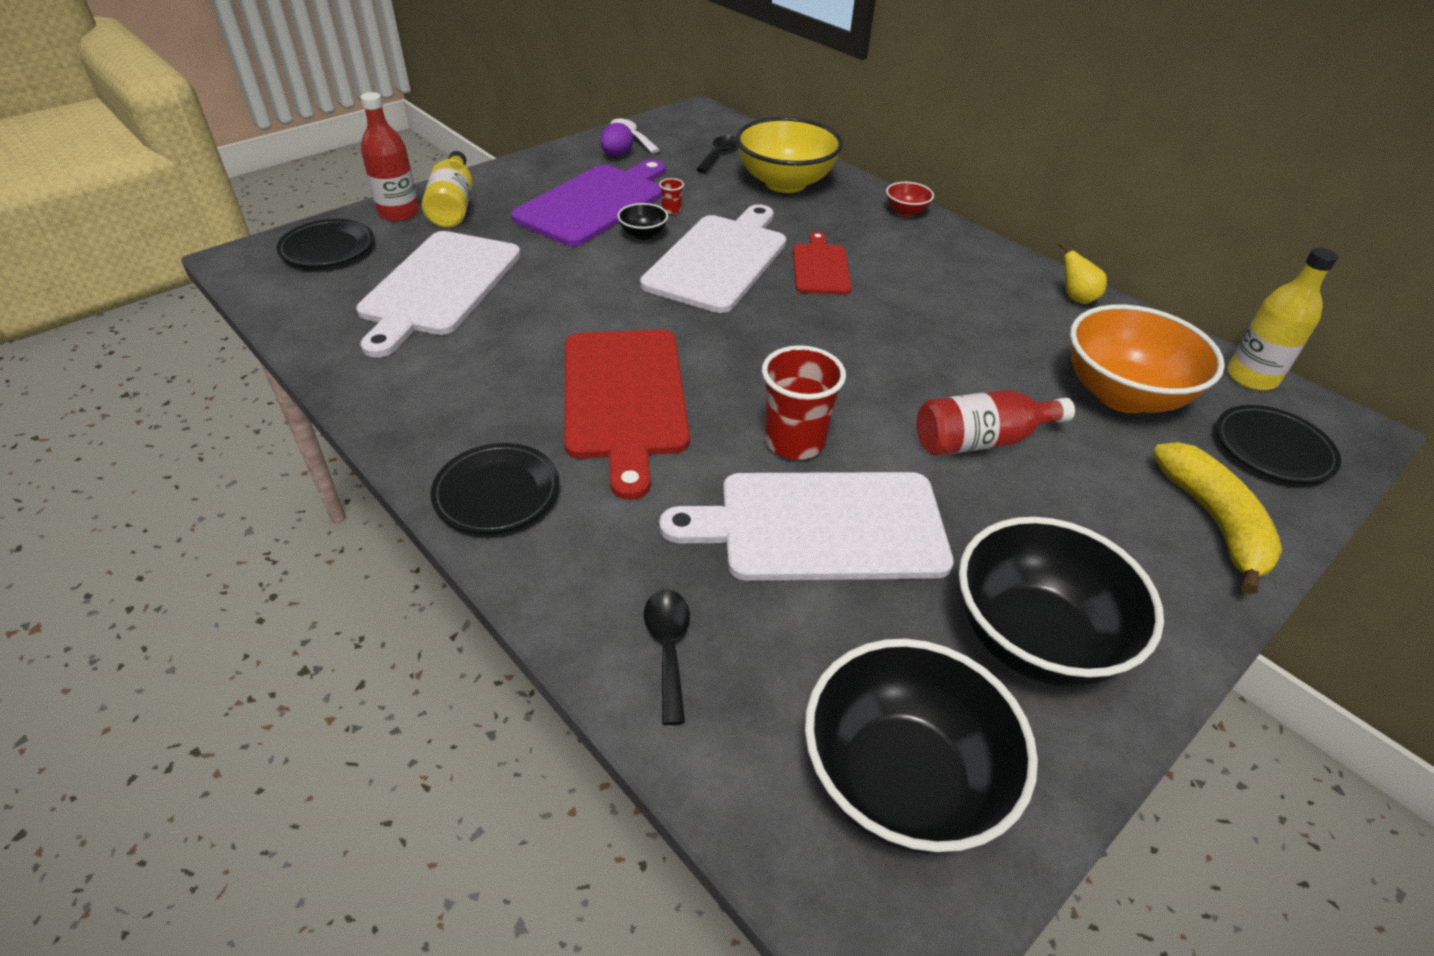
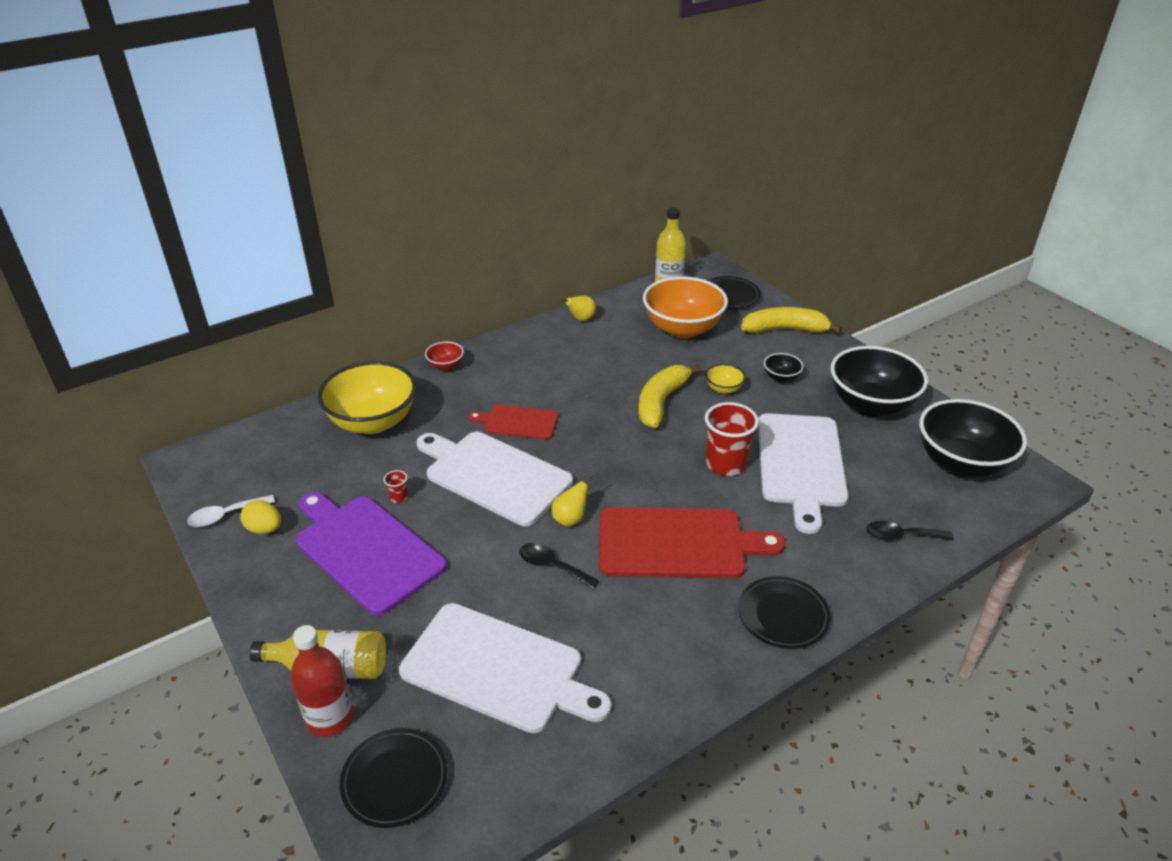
camera: 80 degrees left, 5 degrees down
(617, 155) = (264, 529): purple egg -> yellow egg
(643, 235) = (439, 519): black bowl -> black bowl (781, 378)
(656, 315) = (570, 519): none -> yellow pear
(718, 155) = (298, 456): black spoon -> black spoon (552, 566)
(915, 377) = (661, 402): none -> yellow banana
(981, 440) = (723, 389): red bottle -> yellow bowl

